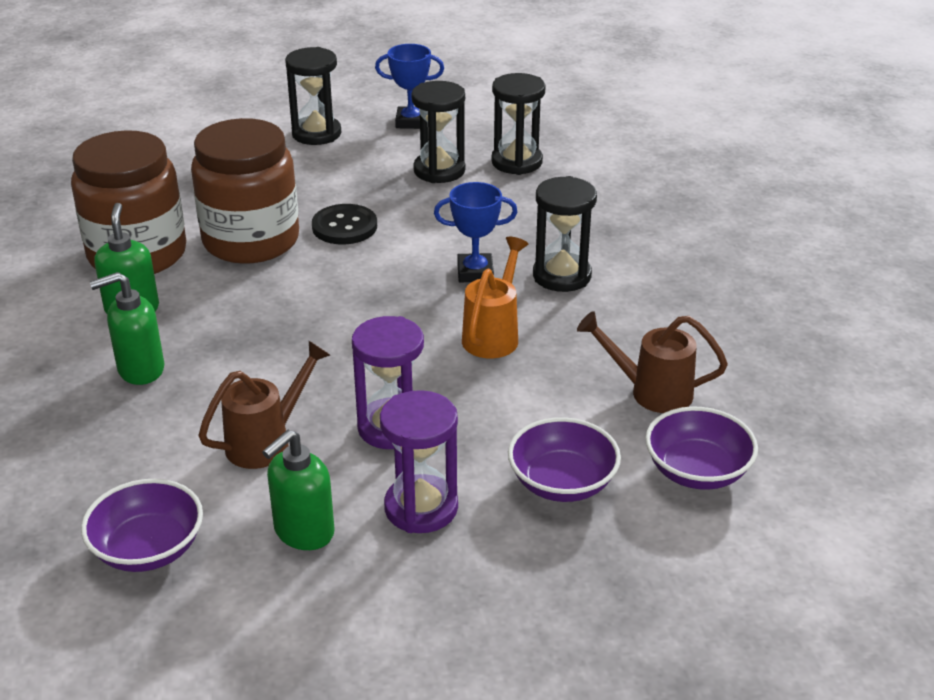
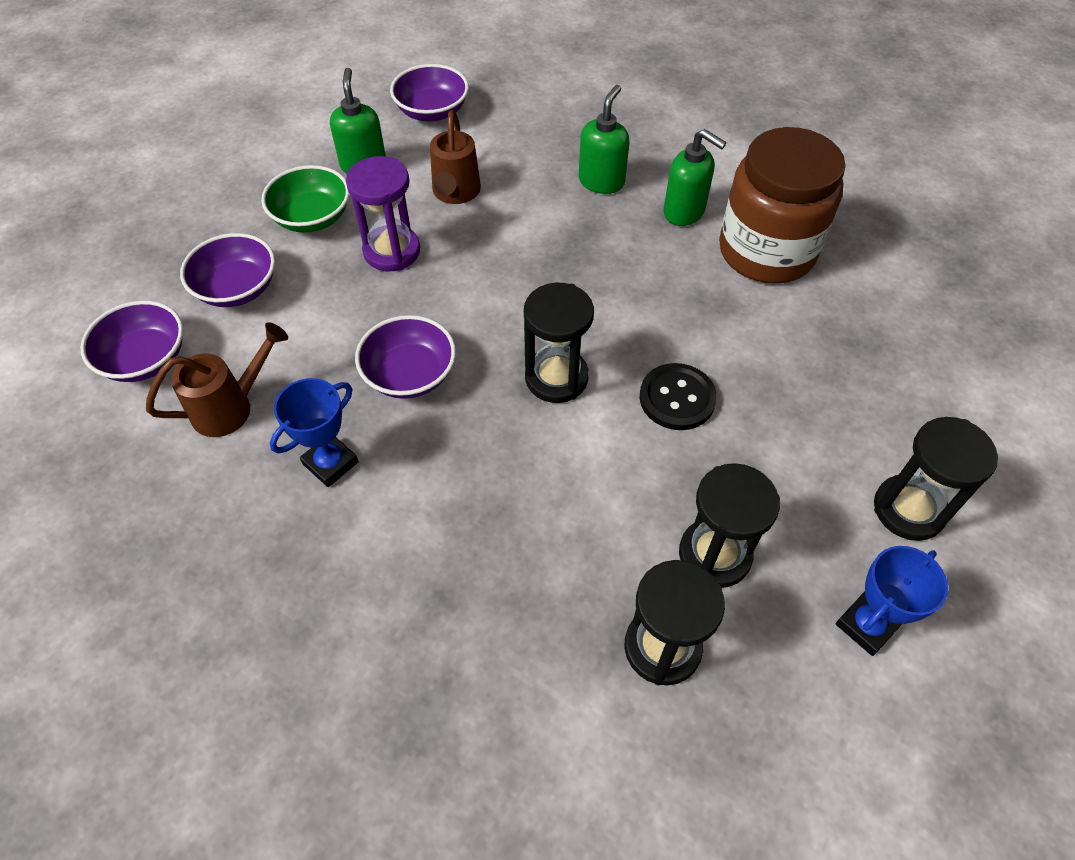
camera: 135 degrees right, 20 degrees up
(251, 240) = (718, 325): brown jar -> none
(421, 508) = (312, 217): purple hourglass -> green bowl
(475, 272) = (501, 431): blue trophy -> blue trophy (330, 463)
(494, 334) = (410, 374): orange watering can -> purple bowl
(562, 276) = (423, 487): black hourglass -> black hourglass (556, 378)

